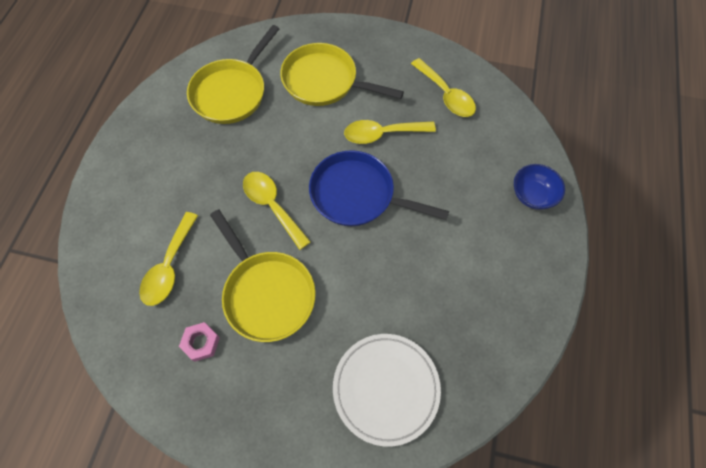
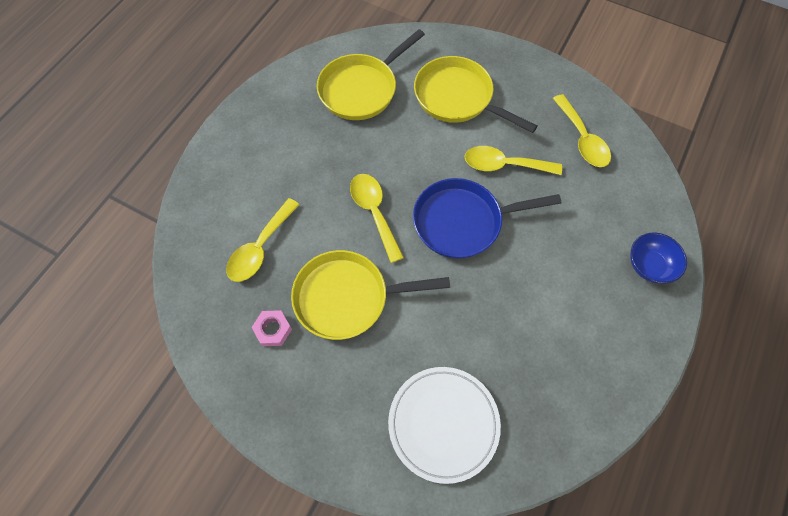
camera: 15 degrees right, 0 degrees up
(267, 293) = (348, 297): yellow pan -> yellow pan turned 105 degrees clockwise
(358, 195) = (463, 222): blue pan -> blue pan turned 45 degrees counterclockwise

